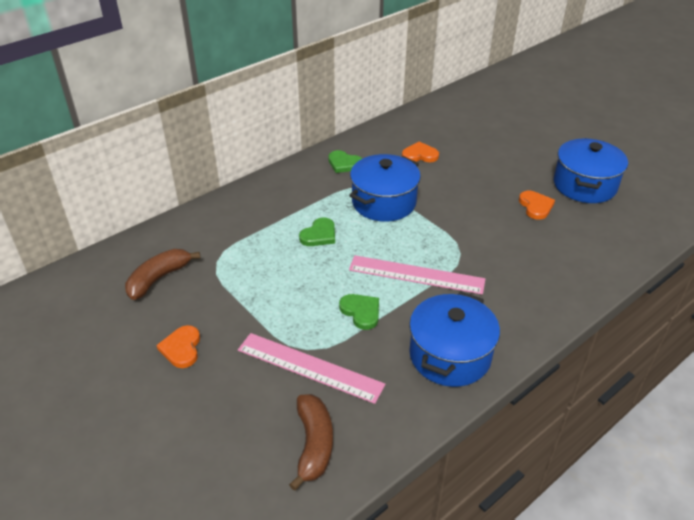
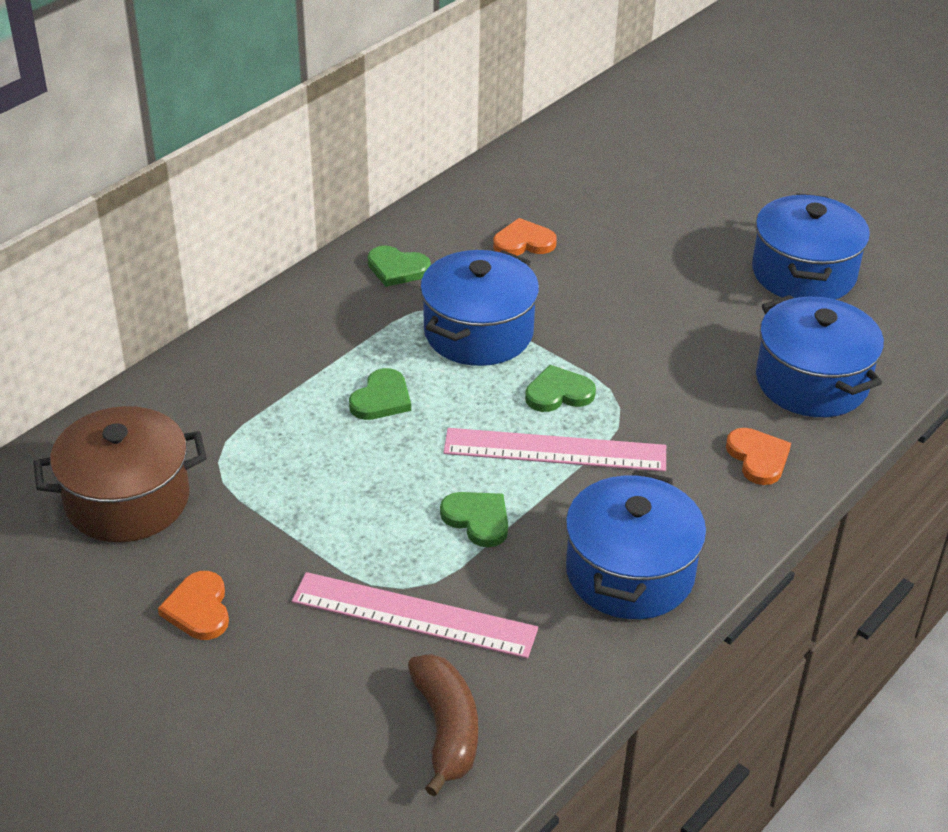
camera: 10 degrees left, 0 degrees up
(159, 279) = (127, 500): brown banana -> brown pot
(424, 241) = (558, 393): none -> green heart
(535, 206) = (729, 317): orange heart -> orange heart (758, 458)
(582, 249) = (812, 382): none -> blue pot

